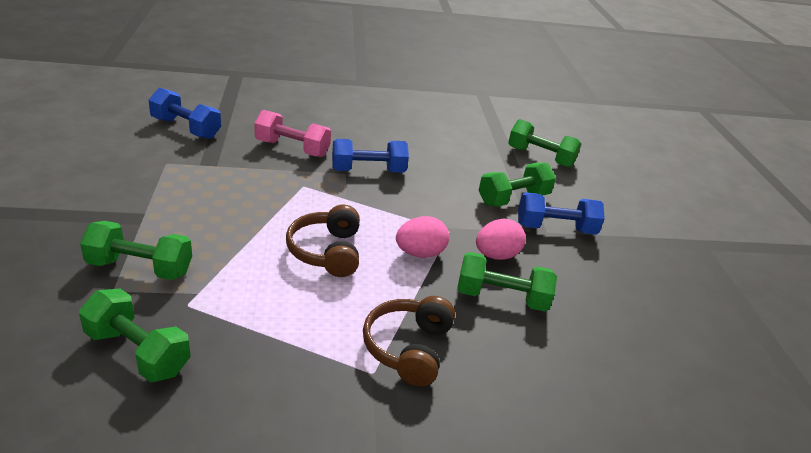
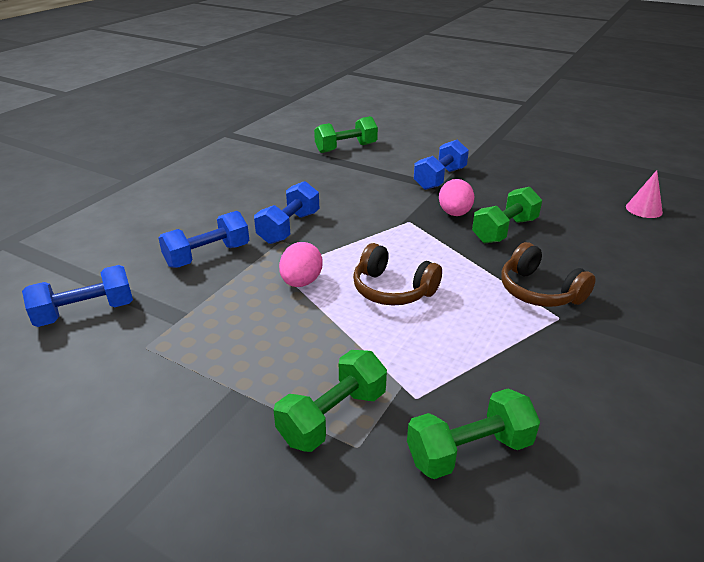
camera: 50 degrees left, 0 degrees up
(292, 148) = (207, 255): pink dumbbell -> blue dumbbell
(420, 253) = (428, 245): pink egg -> pink egg (301, 282)
(513, 199) = (390, 179): green dumbbell -> none
(691, 411) = (644, 209): none -> pink cone

